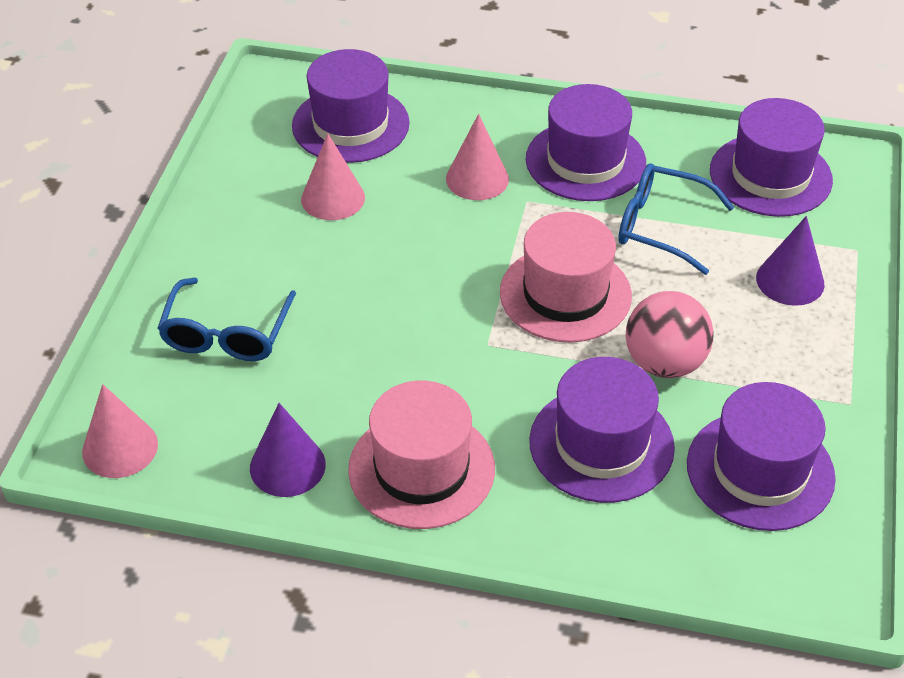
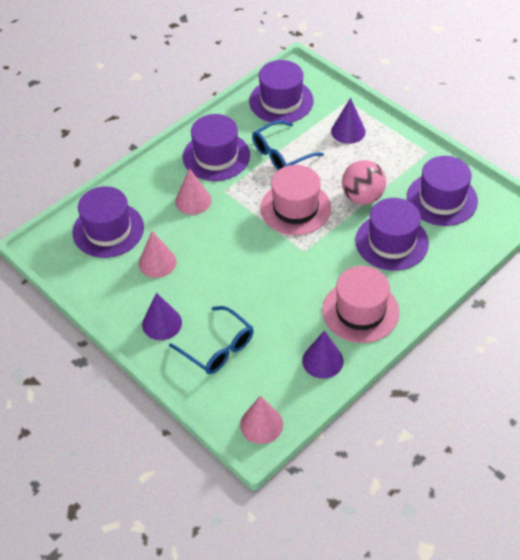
camera: 55 degrees left, 5 degrees up
(228, 255) = (162, 323): none -> purple cone

